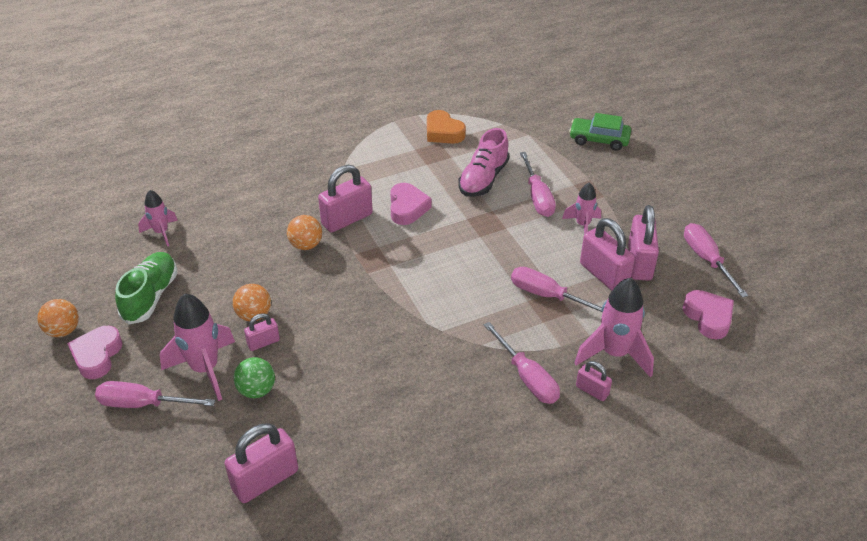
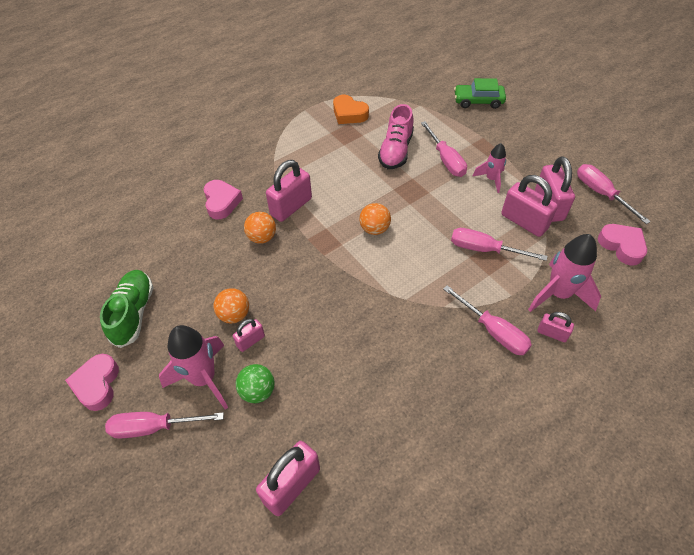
camera: 10 degrees left, 10 degrees up
(63, 330) = (58, 364): orange ball -> orange ball (374, 229)
(161, 232) = (128, 247): pink rocket -> none
(407, 208) = (340, 187): pink heart -> pink heart (221, 202)

